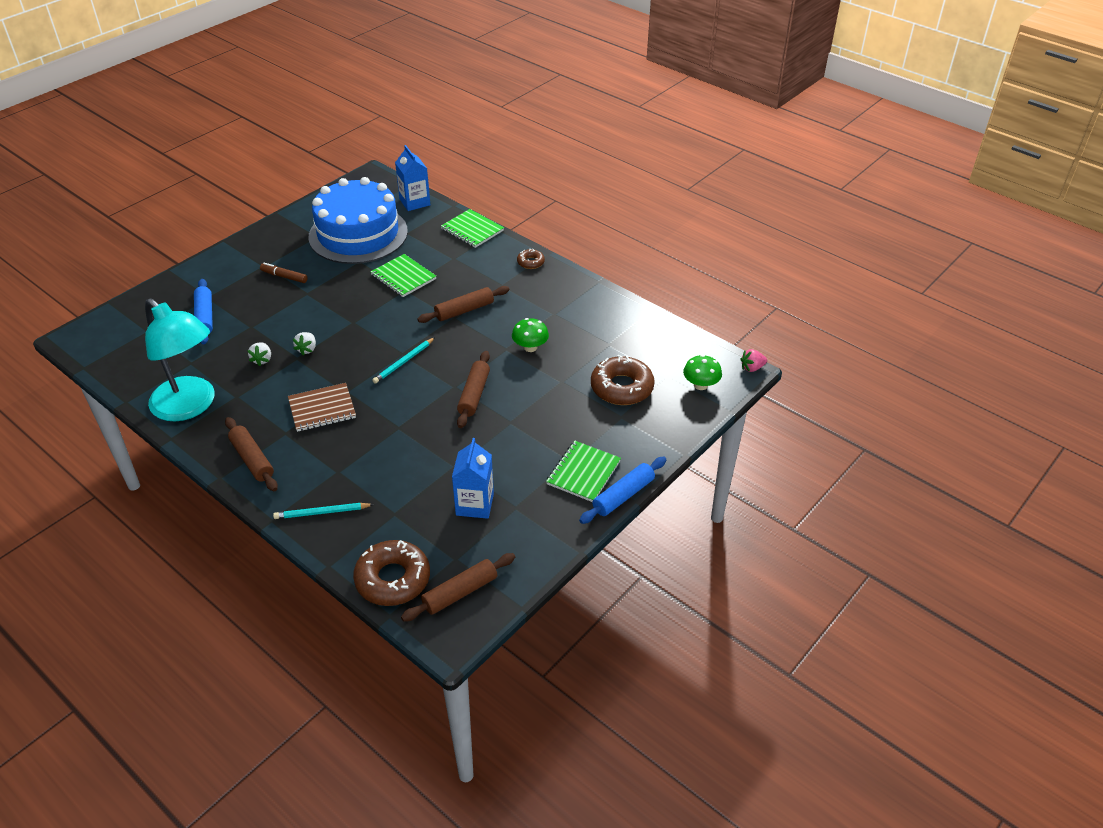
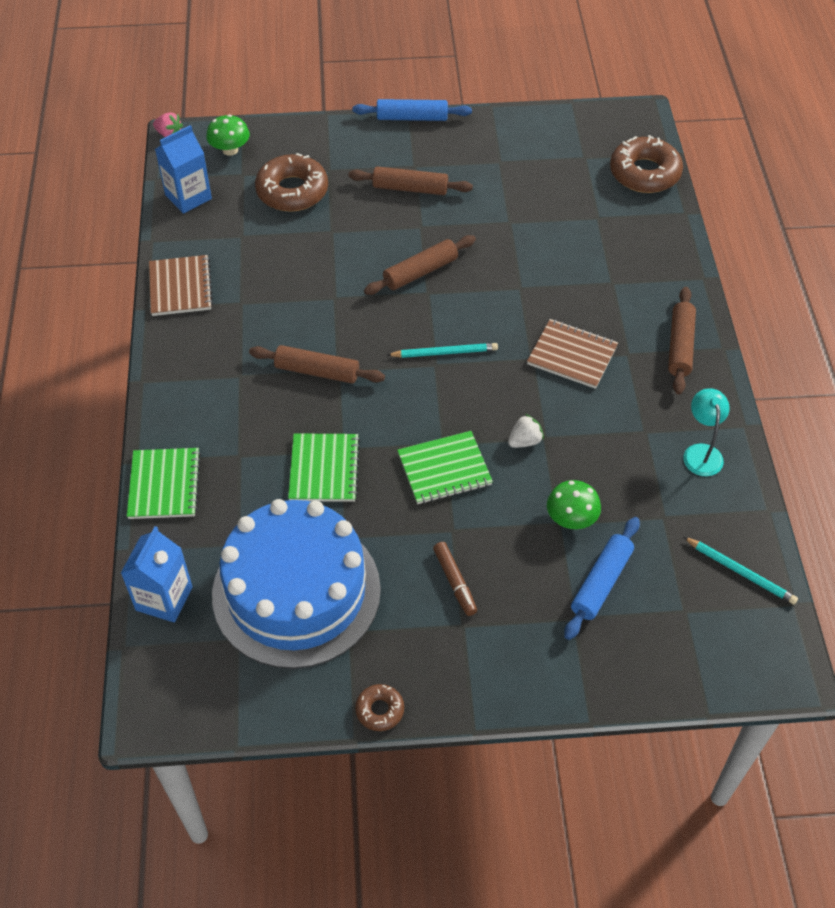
camera: 135 degrees left, 10 degrees up
(190, 406) = (701, 452): turquoise lamp -> turquoise lamp, size x0.47
(262, 360) = (583, 462): white strawberry -> none
(322, 512) = (656, 256): turquoise pencil -> turquoise pencil (740, 572)
(460, 593) = (604, 135): brown rolling pin -> brown rolling pin (410, 188)
(474, 504) = (528, 183): blue carton -> blue carton (188, 197)
(530, 262) = (172, 383): brown donut -> brown donut (379, 710)
(530, 347) = (312, 283): green mushroom -> green mushroom (571, 519)
(583, 473) = (418, 150): green notebook -> green notebook (444, 469)
(597, 299) = (180, 287): none -> brown notebook

